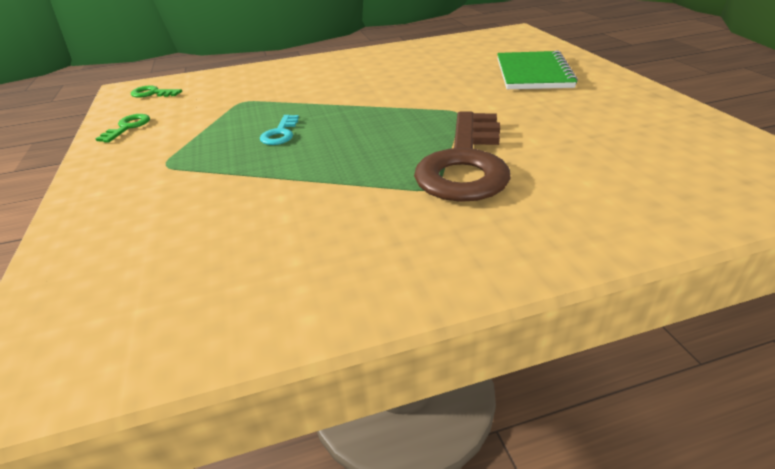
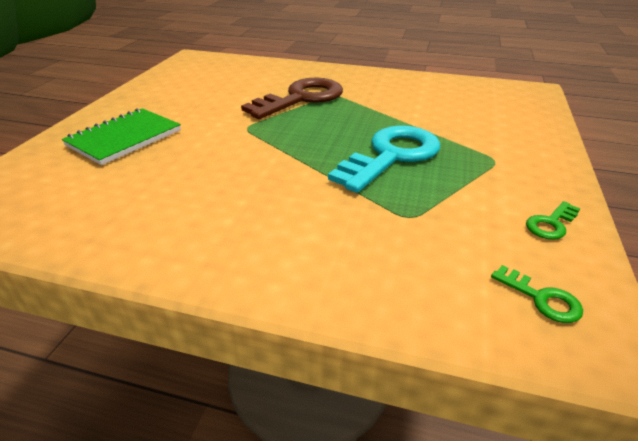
camera: 150 degrees left, 0 degrees up
(280, 133) = (392, 156): turquoise key -> turquoise key, size x2.36

